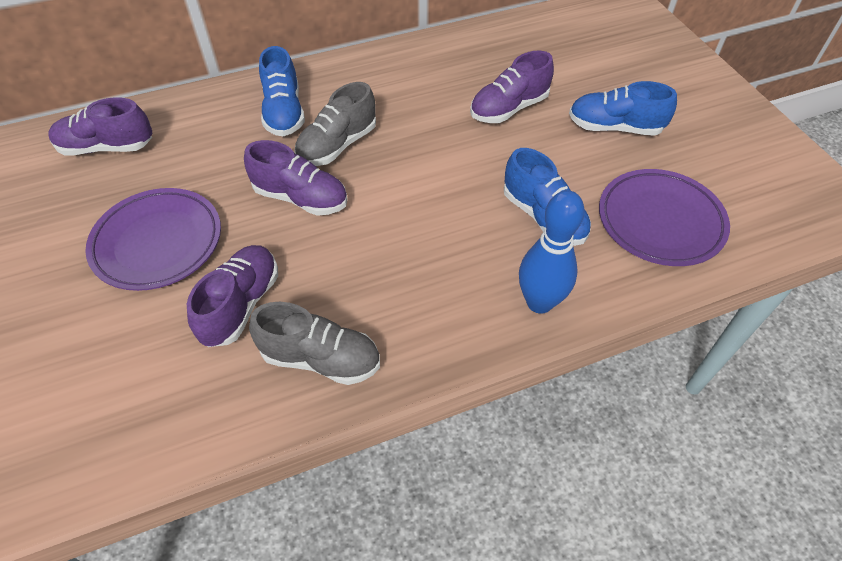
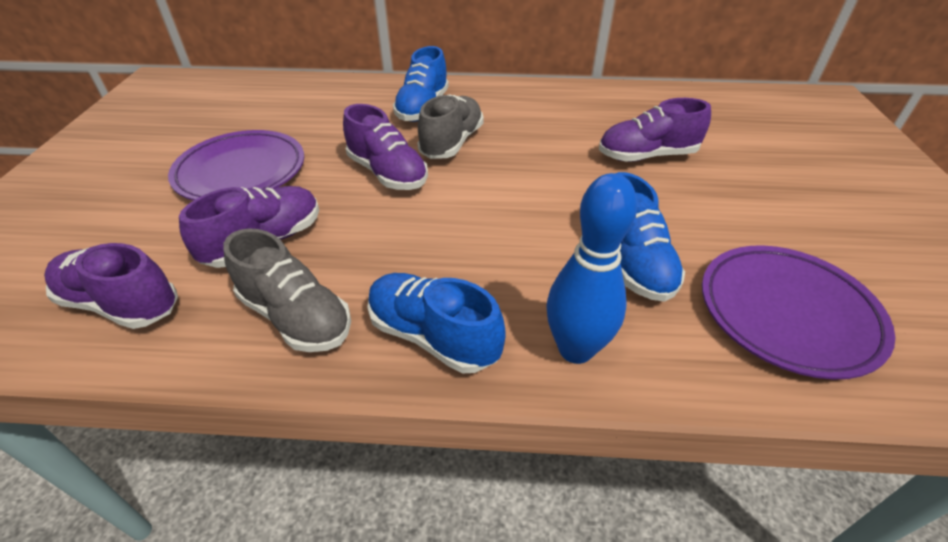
camera: 25 degrees right, 10 degrees down
(107, 147) = (264, 98): purple shoe -> purple shoe (121, 304)
(337, 145) = (452, 143): grey shoe -> grey shoe turned 135 degrees clockwise
(614, 127) = (767, 202): blue shoe -> blue shoe (433, 336)

